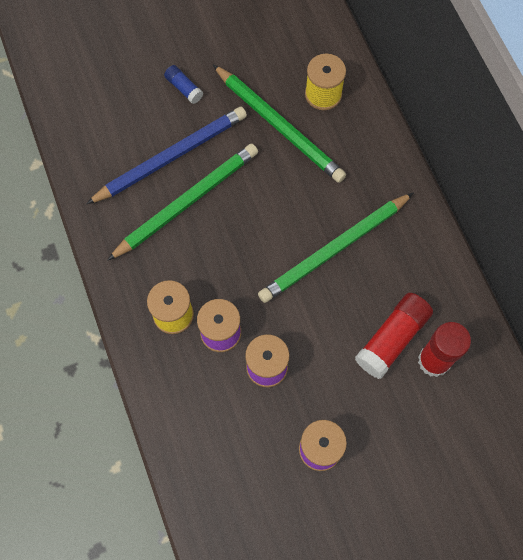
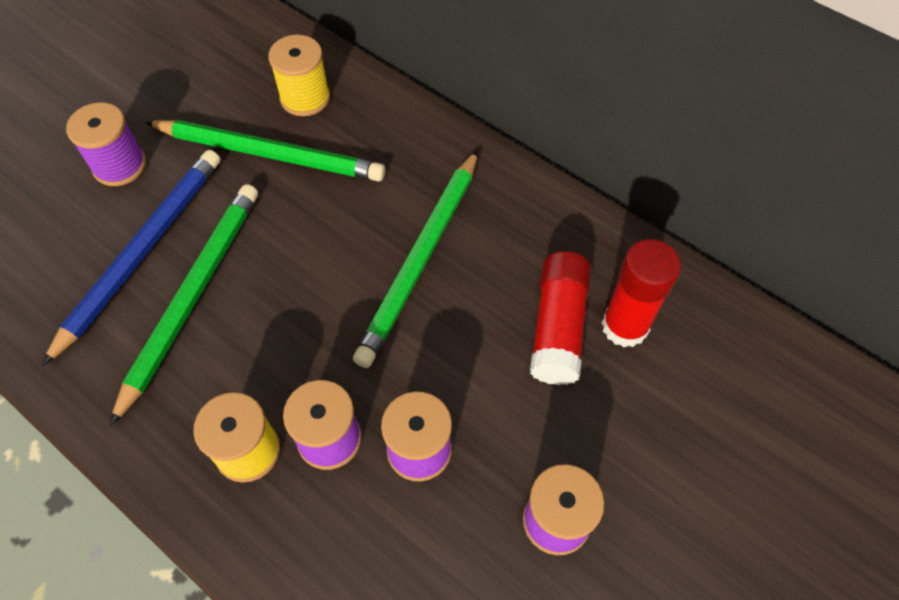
camera: 30 degrees left, 10 degrees down
(184, 88) = (119, 165): blue glue stick -> purple spool

